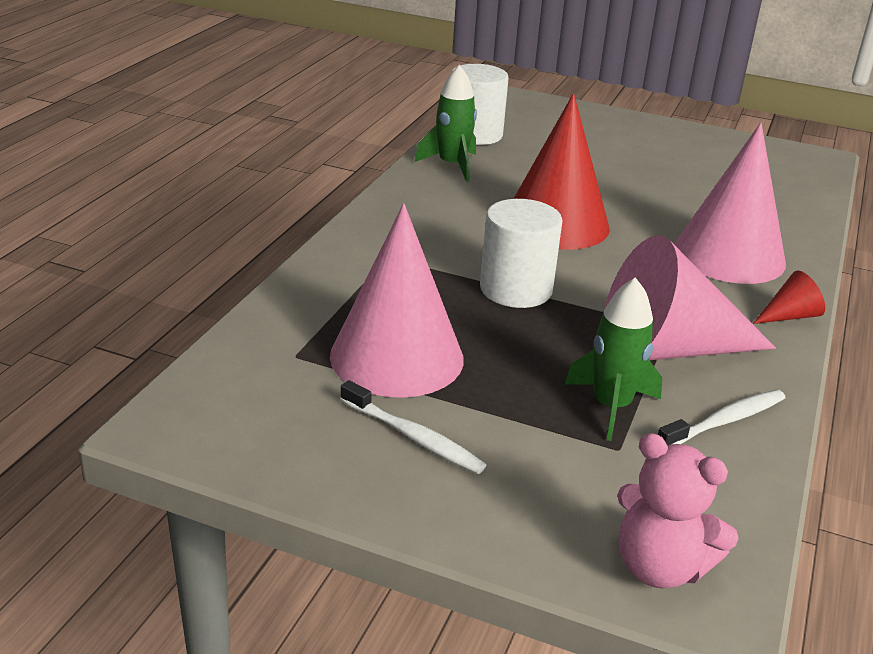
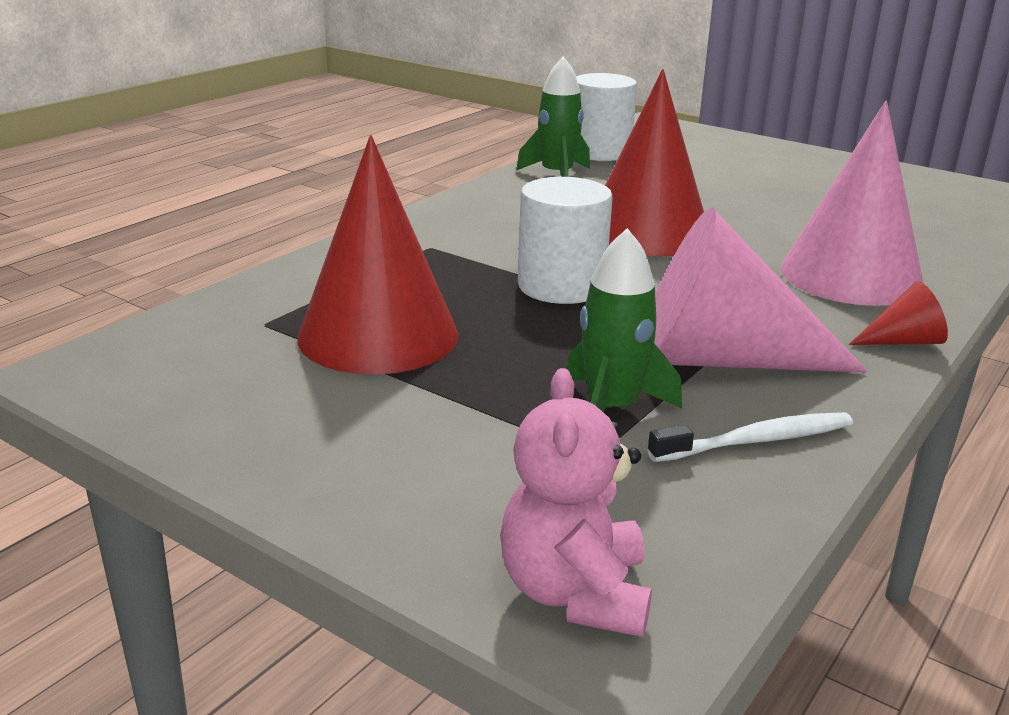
camera: 15 degrees right, 5 degrees down
(397, 357) = (378, 335): pink cone -> red cone
(414, 437) = (344, 413): white toothbrush -> none
(660, 567) = (575, 593): pink teddy bear -> pink teddy bear turned 45 degrees clockwise

